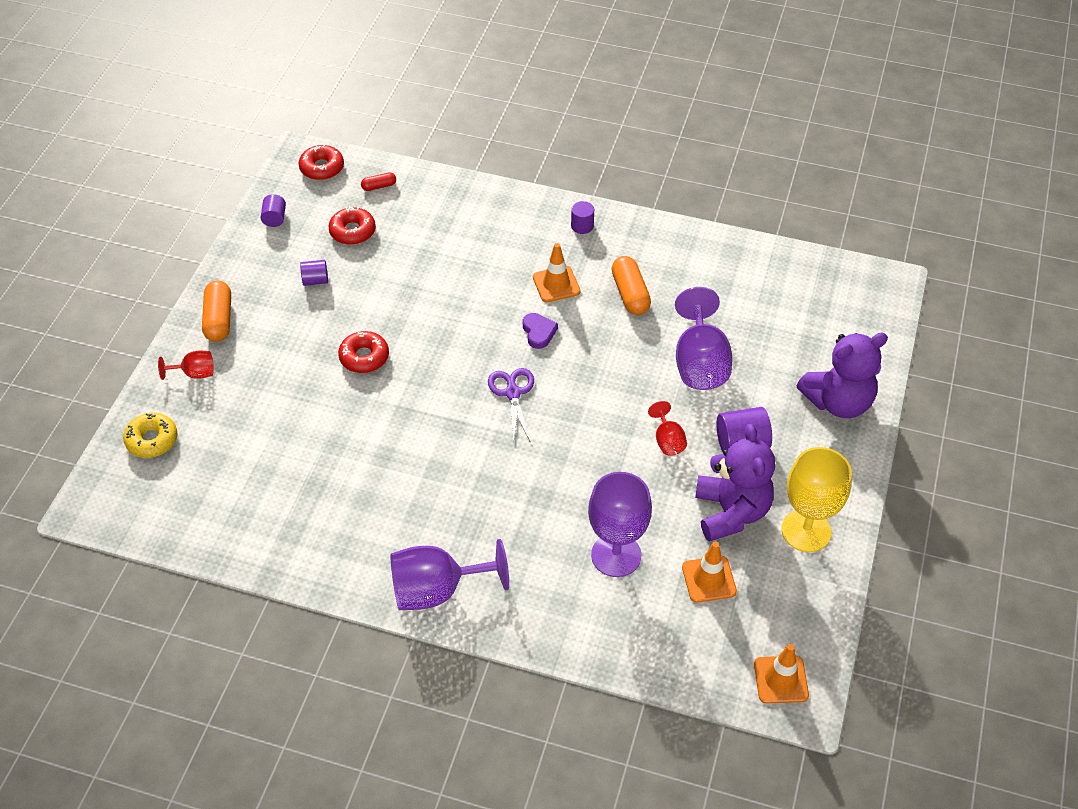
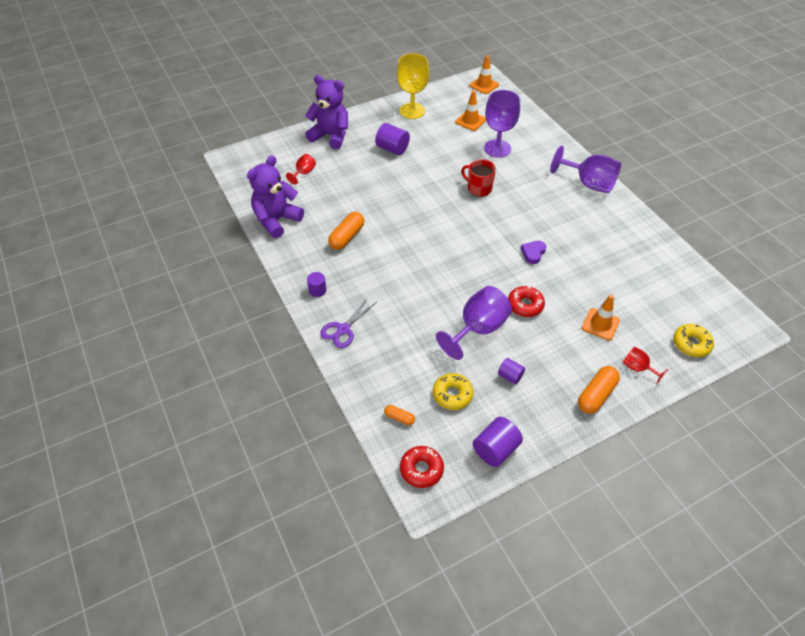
camera: 135 degrees left, 0 degrees up
(274, 218) = (495, 449): purple cylinder -> purple cylinder, size x1.65
(352, 231) = (452, 394): red donut -> yellow donut
(379, 186) = (399, 417): red capsule -> orange capsule
(512, 393) = (466, 233): purple scissors -> purple scissors (343, 329)
(538, 332) = (417, 251): purple heart -> purple heart (533, 253)
(556, 284) = (376, 269): orange traffic cone -> orange traffic cone (600, 324)
(566, 467) = (479, 188): none -> red mug
(667, 440) = (421, 169): red goblet -> red goblet (304, 173)
(700, 363) = (362, 186): purple goblet -> purple goblet (478, 329)
(731, 512) = (431, 132): purple teddy bear -> purple teddy bear (276, 220)

